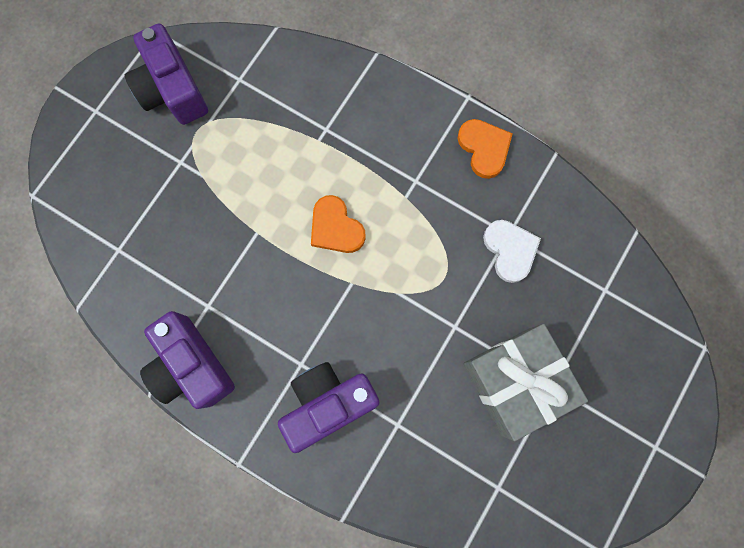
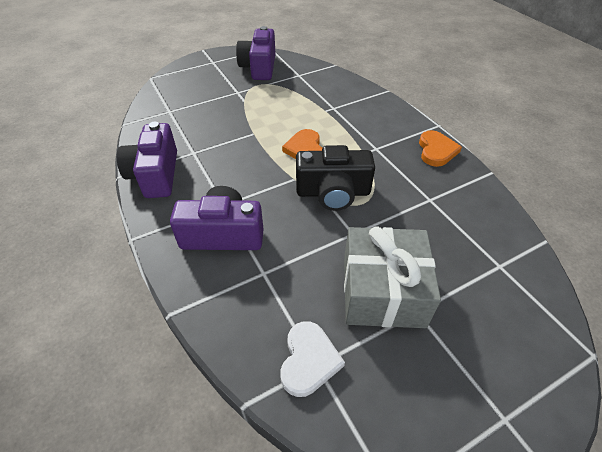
camera: 30 degrees right, 30 degrees down
(405, 281) = (333, 192): none -> black camera
(510, 250) = (426, 208): white heart -> white heart (308, 360)

